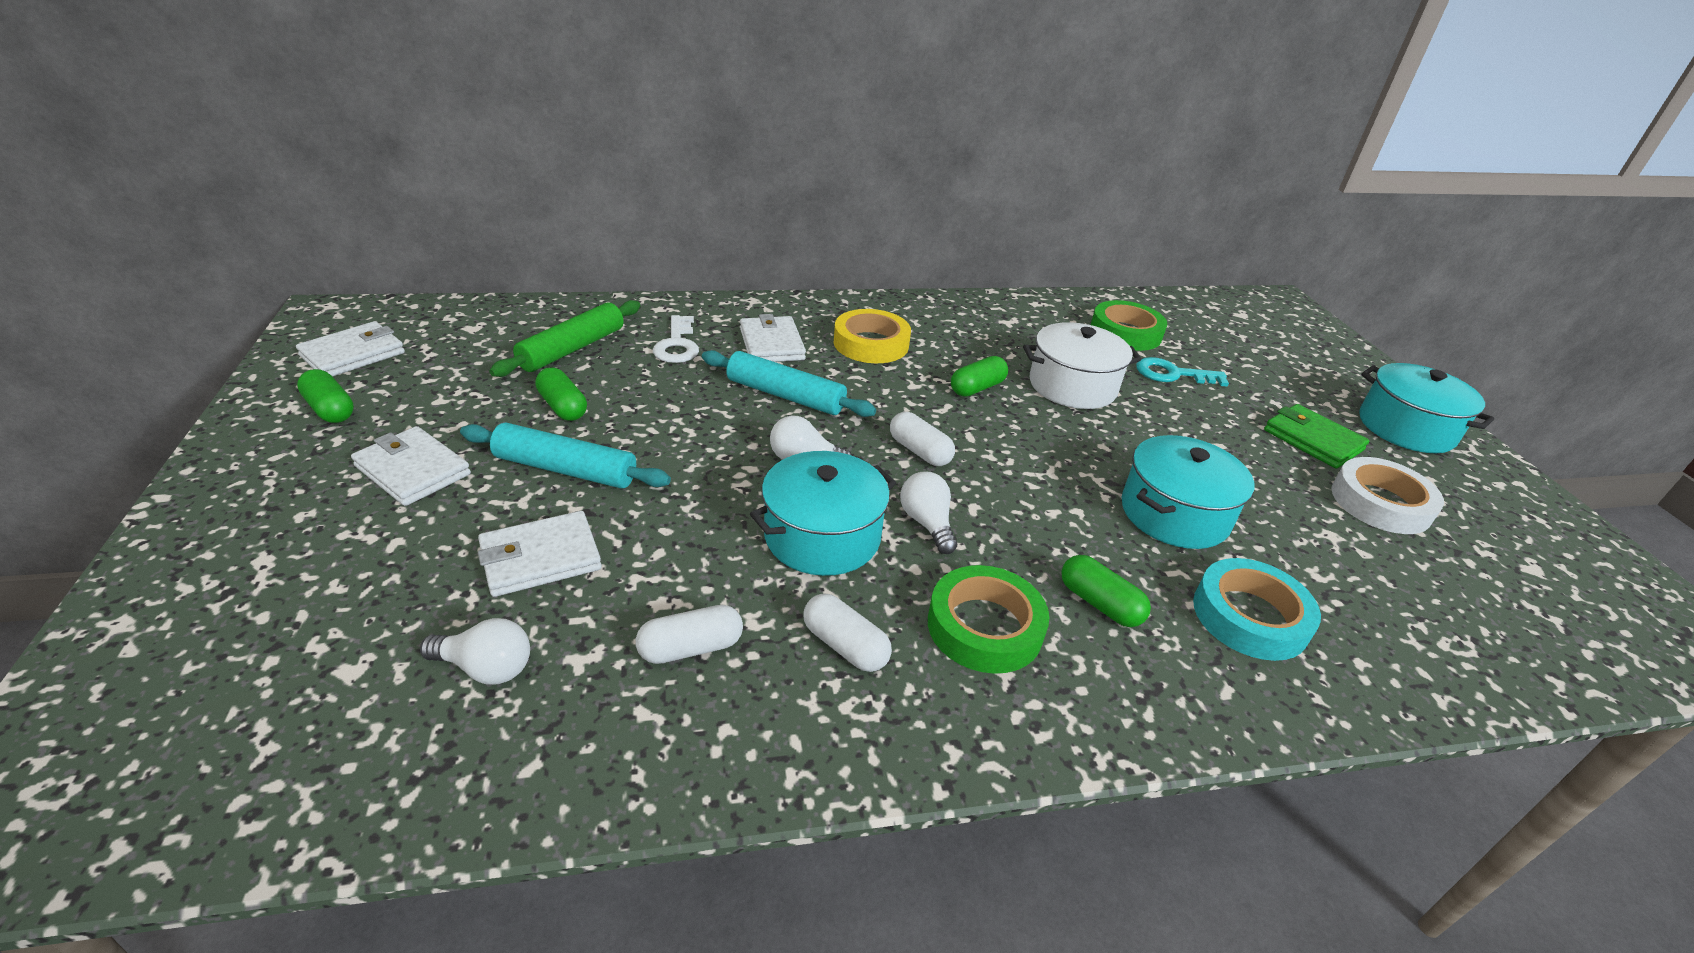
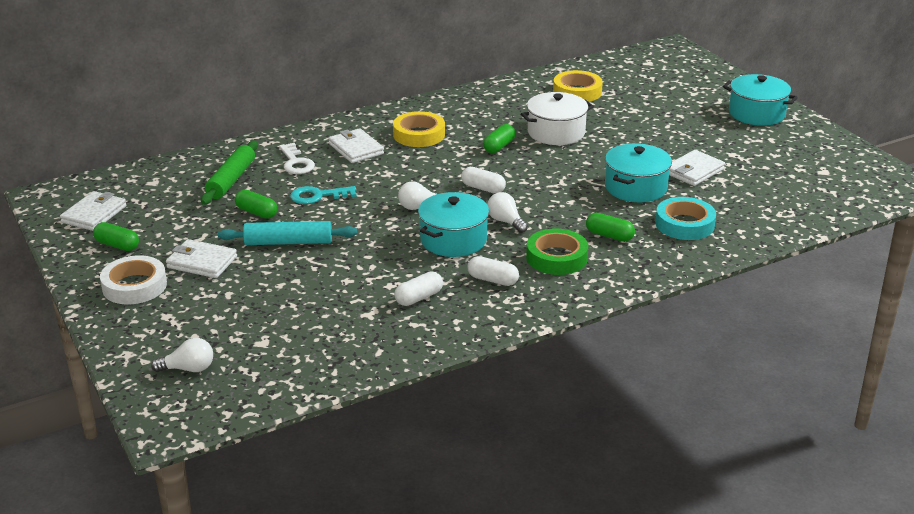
camera: 15 degrees left, 5 degrees down
(486, 668) = (326, 327): white light bulb -> white light bulb (188, 369)
(540, 558) = (312, 282): white wallet -> white wallet (693, 171)
(785, 396) = (385, 177): turquoise rolling pin -> none
(1125, 332) = (577, 92): green tape -> yellow tape
(1172, 374) = (614, 112): turquoise key -> turquoise key (318, 196)
(1313, 440) = (704, 132): green wallet -> none
(1380, 503) = (744, 157): white tape -> white tape (134, 286)

